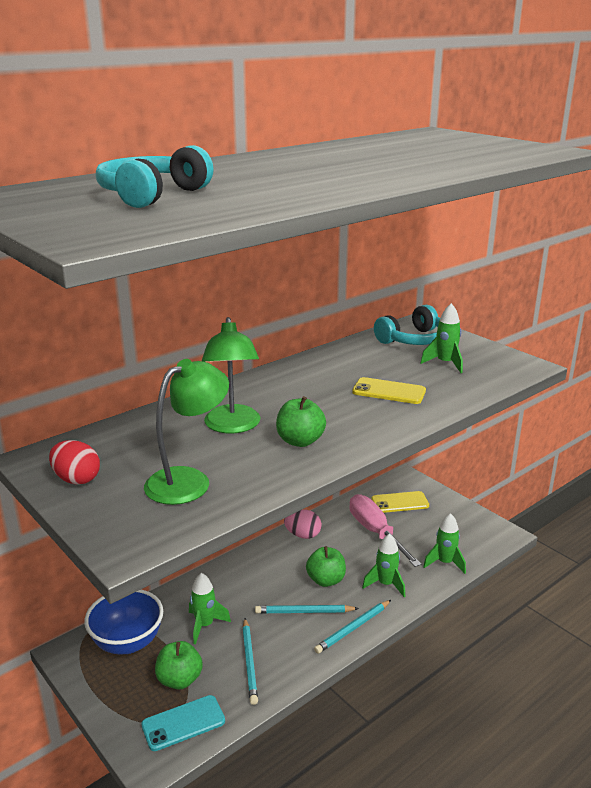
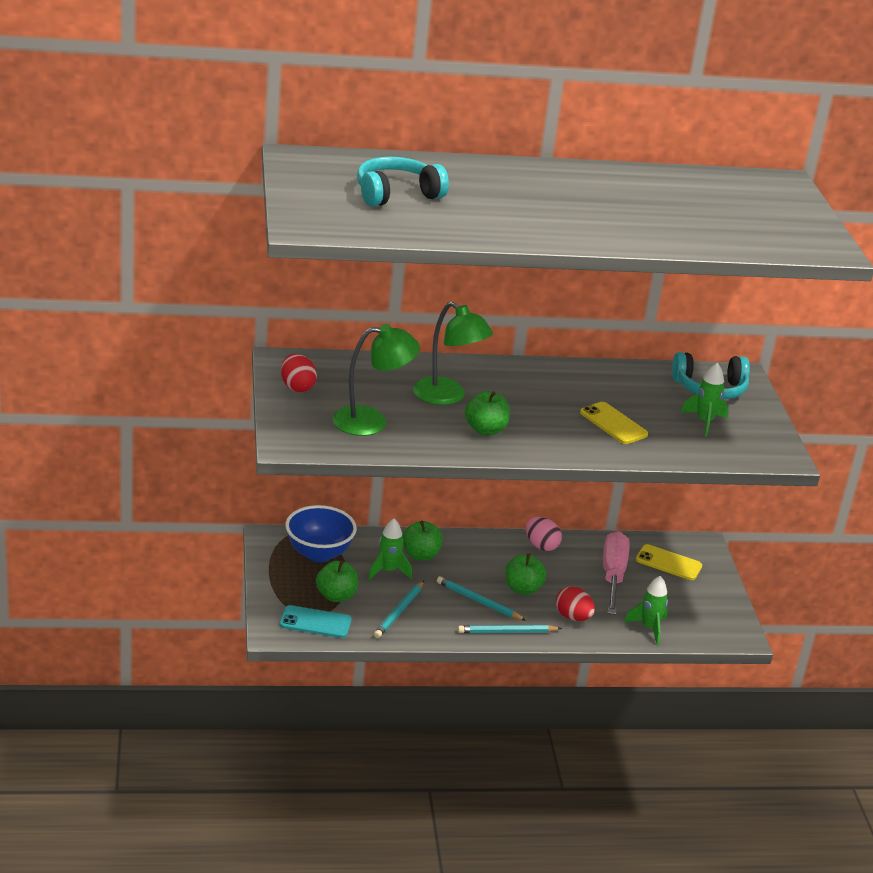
camera: 30 degrees right, 5 degrees up
(219, 594) = (420, 555): none -> green apple
(232, 426) = (447, 397): green lamp -> green lamp turned 75 degrees counterclockwise
(386, 584) = (573, 617): green rocket -> red egg

